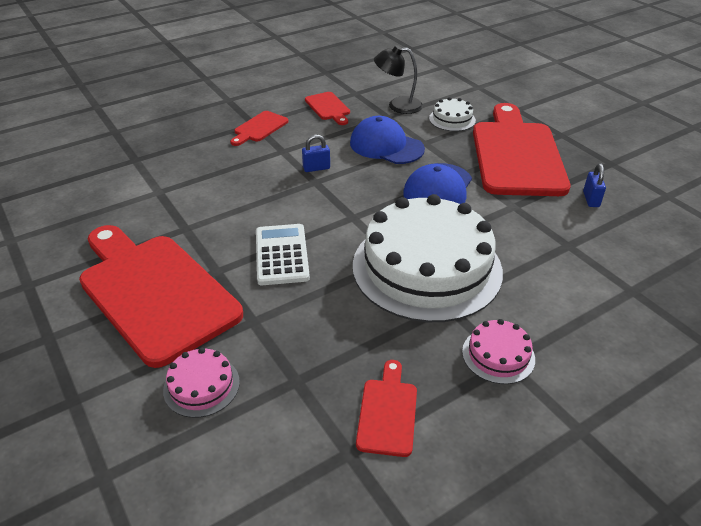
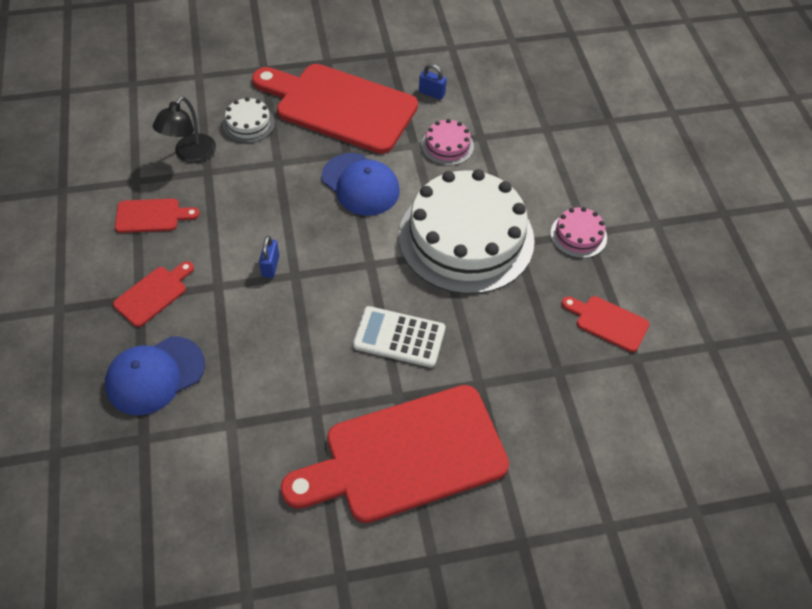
camera: 70 degrees left, 15 degrees up
(201, 386) = (540, 439): pink cake -> pink cake (447, 146)
(259, 128) = (153, 294): red cutting board -> red cutting board turned 105 degrees counterclockwise
(386, 146) = (265, 195): blue cap -> blue cap (155, 375)

